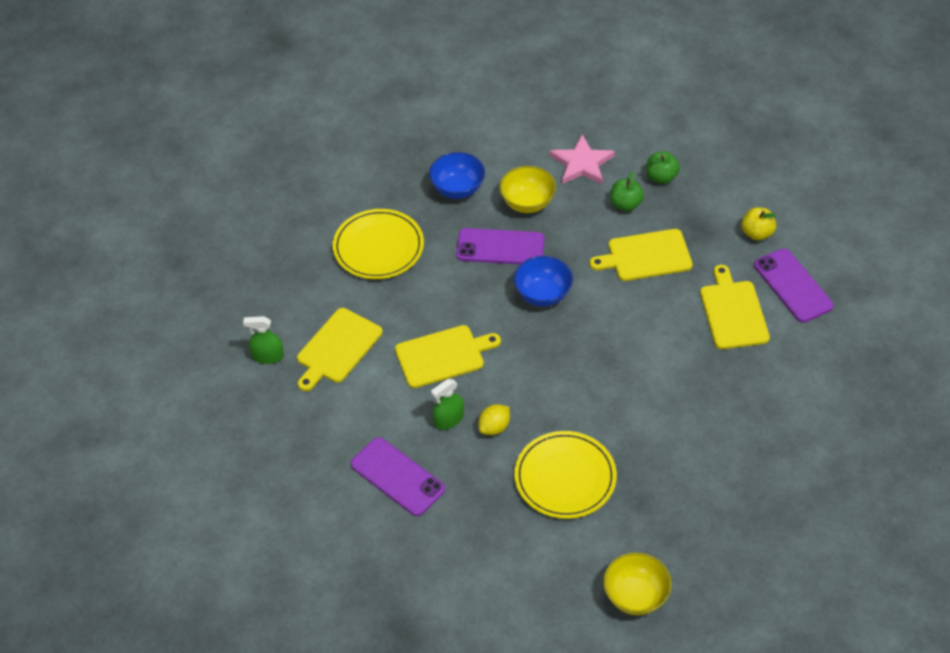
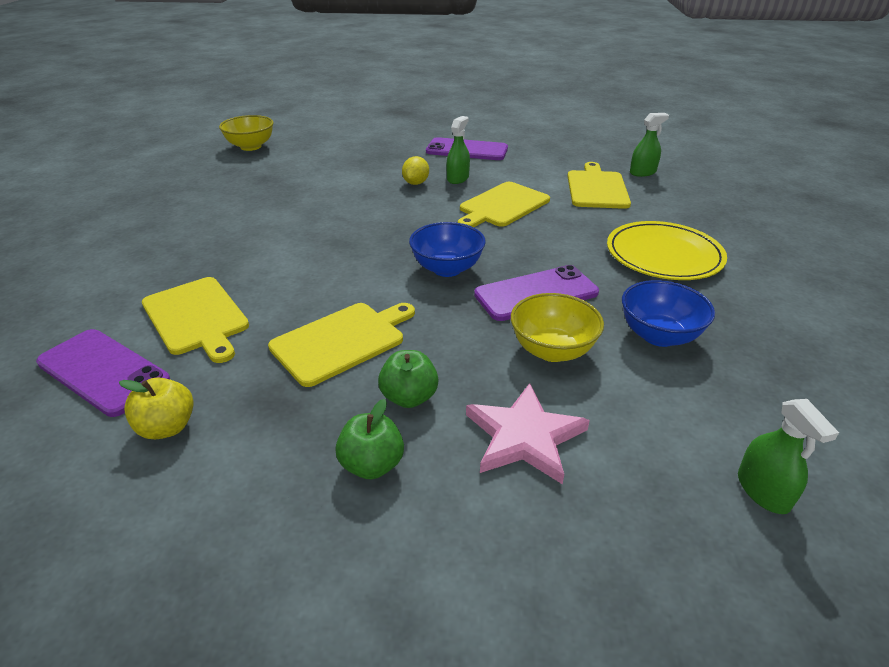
camera: 150 degrees right, 15 degrees down
(500, 106) = (763, 491): none -> green spray bottle
(565, 477) = (335, 175): yellow plate -> none

